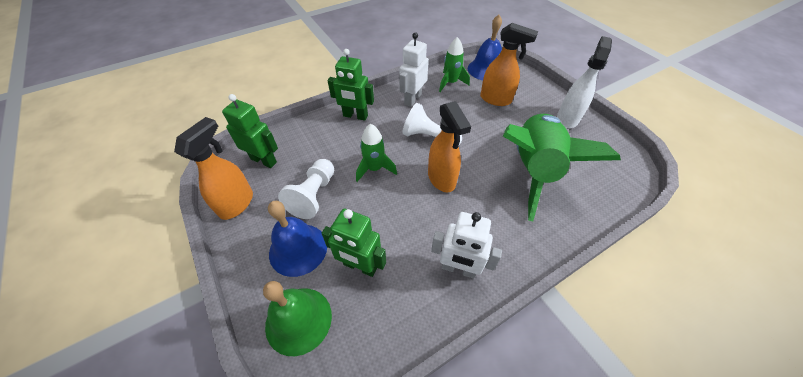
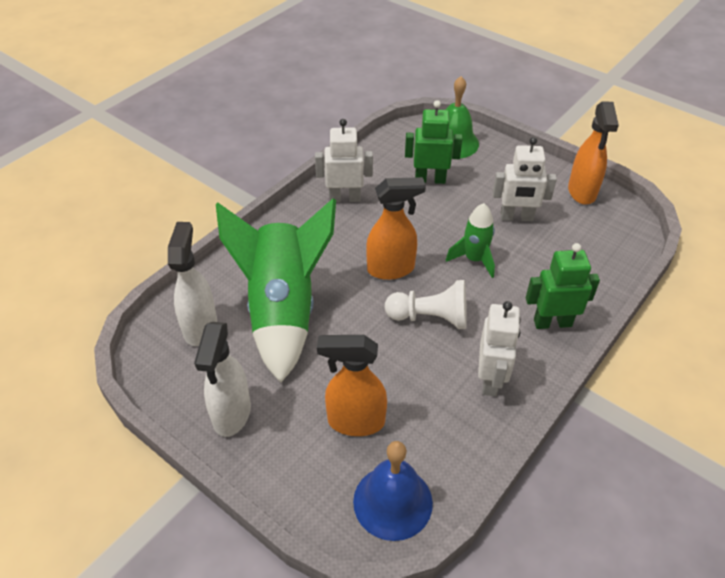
camera: 160 degrees right, 5 degrees down
(264, 160) = (604, 235): green robot -> none
(298, 249) = (491, 177): blue bell -> none
(313, 195) = (516, 217): white pawn -> white robot
(441, 179) = (391, 269): orange spray bottle -> orange spray bottle turned 120 degrees clockwise
(450, 83) = (446, 439): green rocket -> none
(596, 174) = (200, 327): none -> white spray bottle

